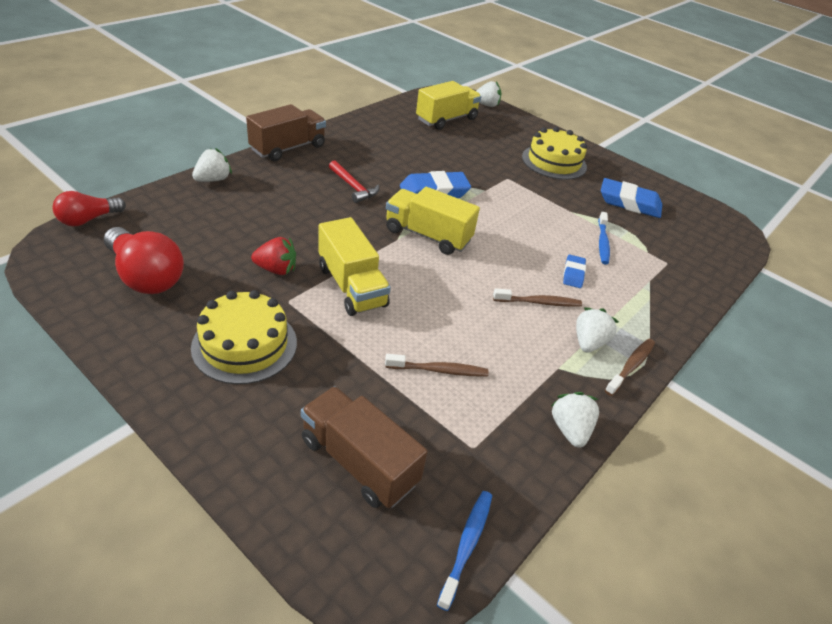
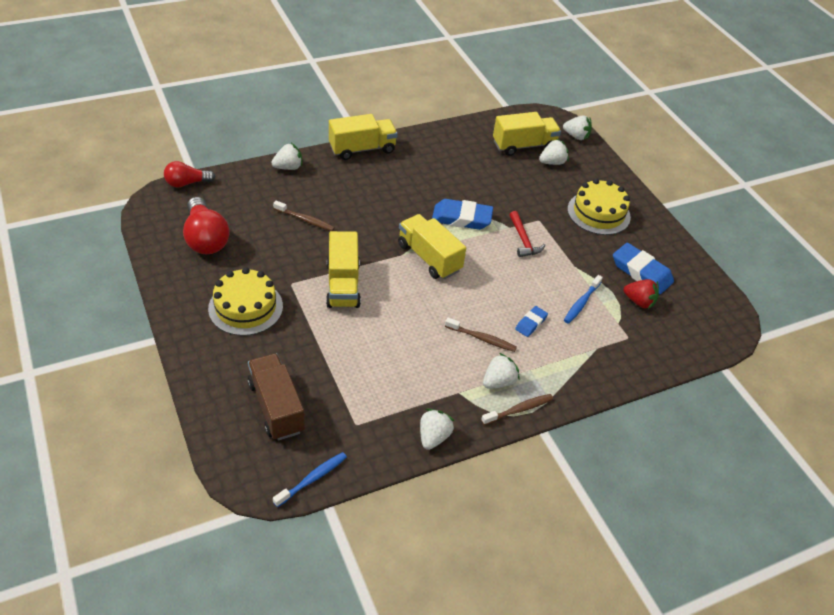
camera: 25 degrees right, 5 degrees up
(276, 269) = (296, 256): red strawberry -> red strawberry (639, 302)
(288, 148) = (362, 149): brown truck -> yellow truck
(353, 187) = (395, 198): red hammer -> red hammer (523, 240)
(439, 370) = (367, 366): brown toothbrush -> brown toothbrush (305, 220)
(482, 128) = (552, 162): none -> white strawberry

